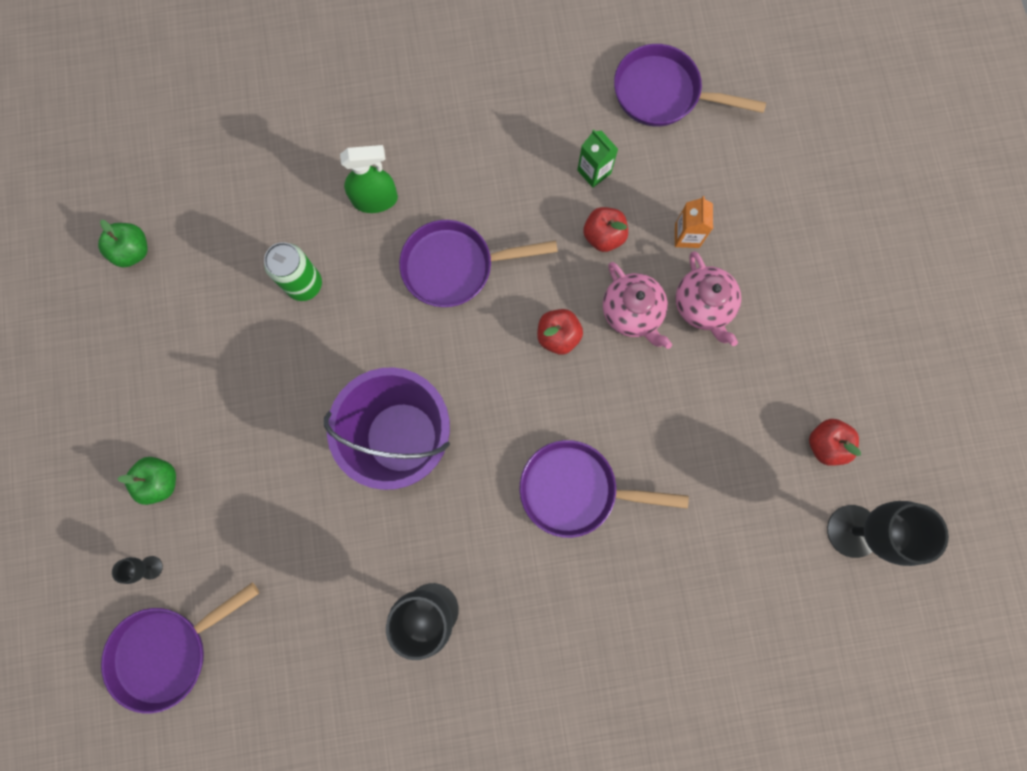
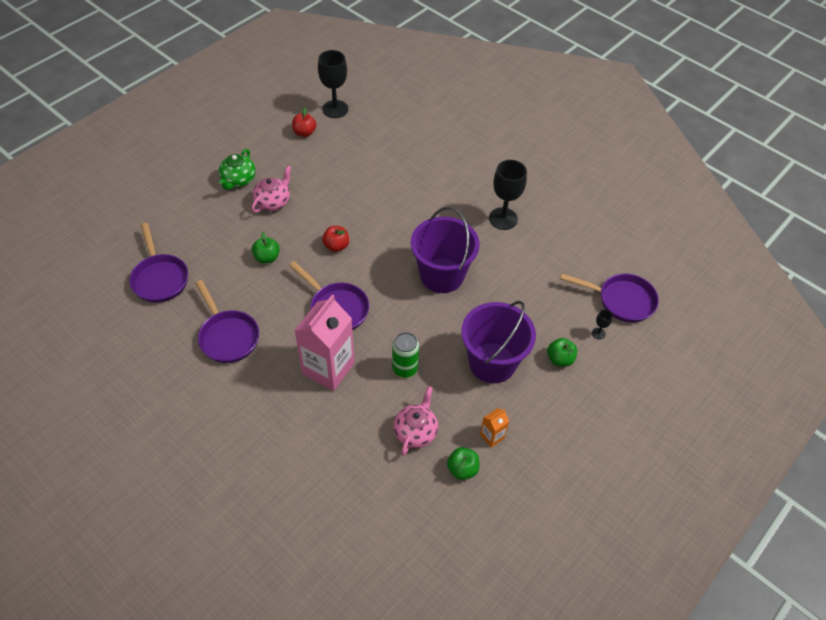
camera: 130 degrees left, 25 degrees down
(226, 393) = (492, 362): none -> purple bucket
(375, 200) = (328, 368): green spray bottle -> pink carton
(576, 490) = (403, 200): purple pan -> purple pan (227, 336)
(594, 172) = (232, 281): green carton -> none
(603, 236) = (267, 258): red apple -> green apple
(632, 312) = (299, 225): pink teapot -> pink teapot (415, 431)
(687, 236) = (239, 226): orange carton -> orange carton (492, 436)
(782, 286) = (238, 180): none -> green teapot

